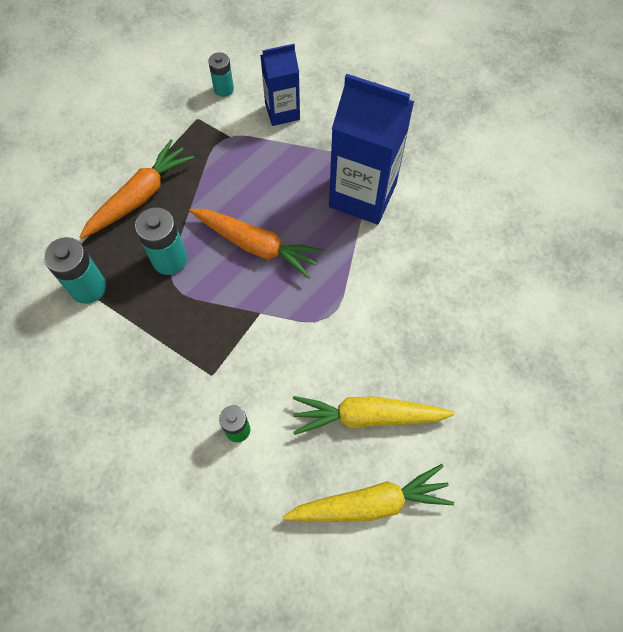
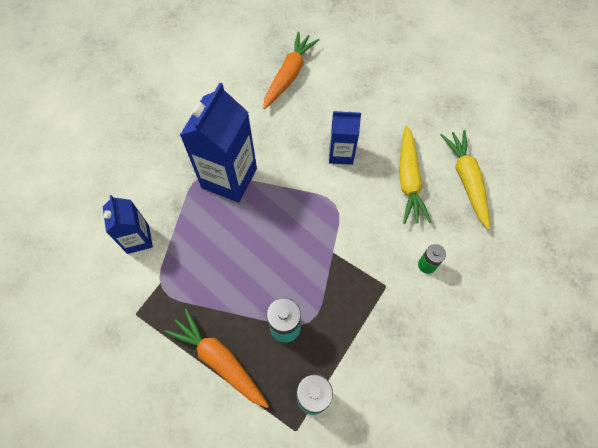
camera: 90 degrees left, 0 degrees up
(224, 89) = (104, 291): turquoise battery -> none
(256, 245) = (273, 257): orange carrot -> orange carrot (289, 75)
(406, 327) = (341, 153): none -> blue carton

